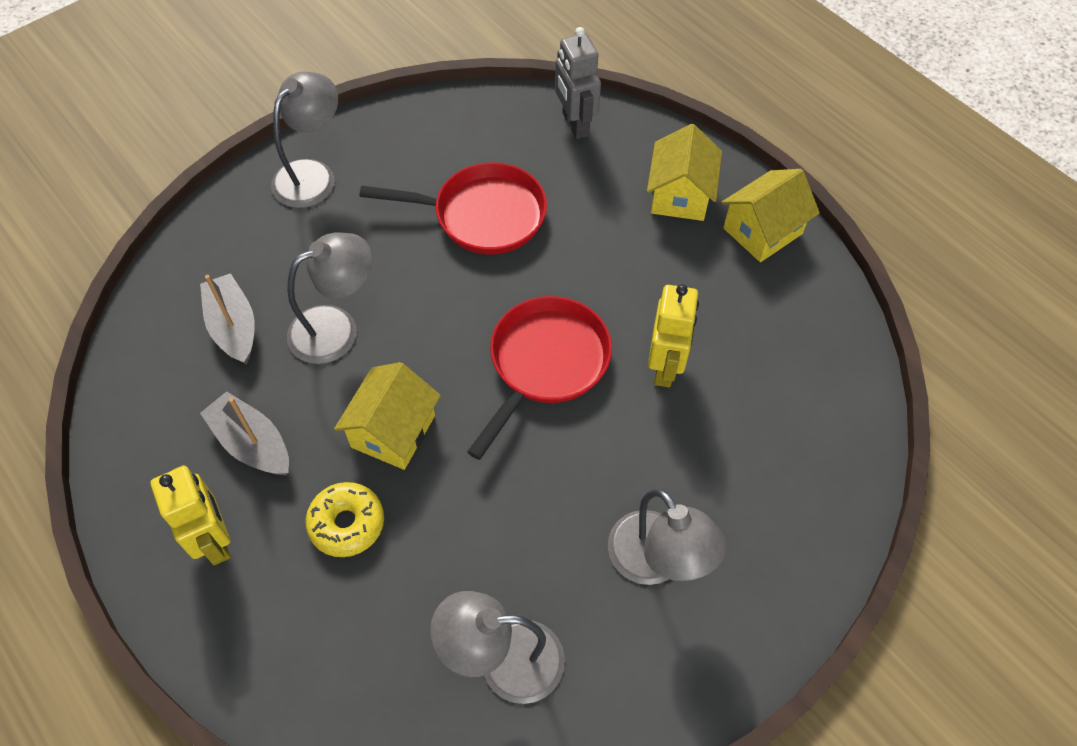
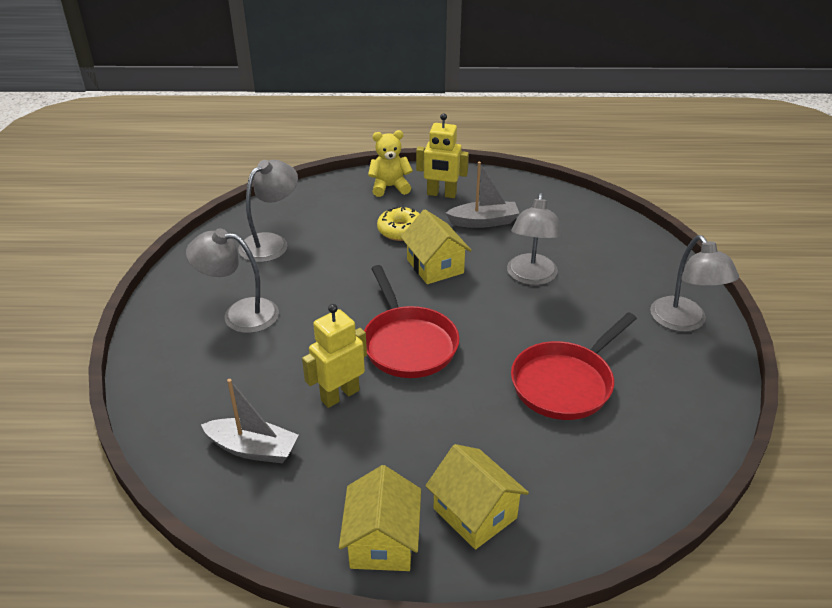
camera: 130 degrees right, 20 degrees down
(233, 327) = (572, 243): grey boat -> grey boat (253, 449)
(243, 625) = (390, 187): none -> yellow teddy bear
(575, 124) = (623, 497): grey robot -> none
(665, 367) = (340, 395): yellow robot -> yellow robot turned 90 degrees clockwise

